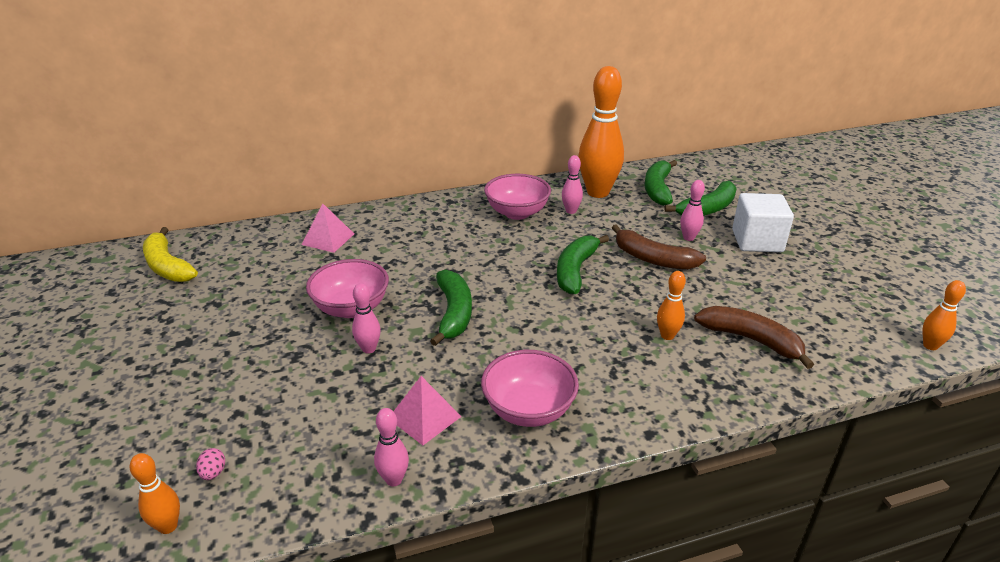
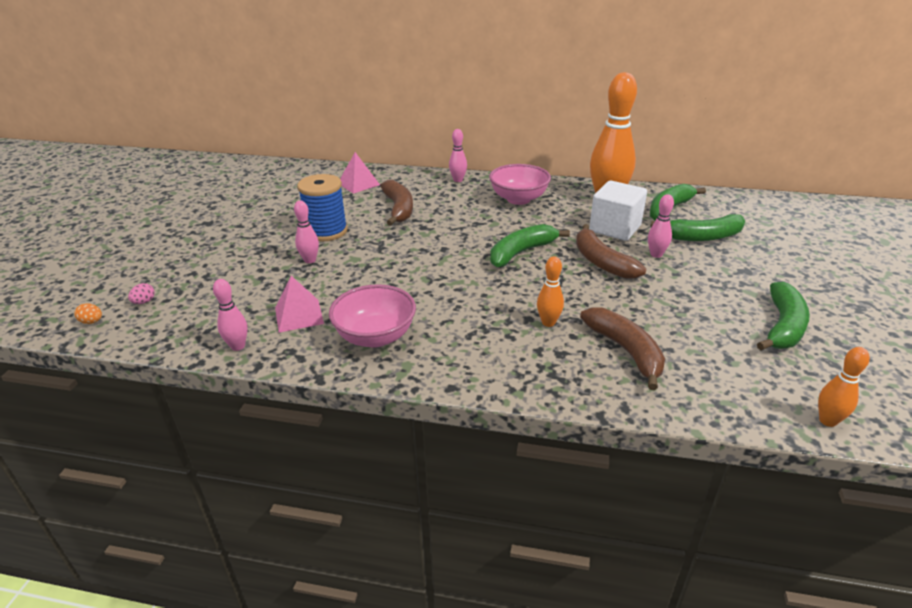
camera: 30 degrees right, 0 degrees up
(167, 266) = (244, 176): yellow banana -> none
(168, 526) = (92, 322): orange bowling pin -> orange egg
(351, 308) = (326, 231): pink bowl -> blue spool
(405, 257) = (399, 209): none -> brown banana
(454, 313) = (393, 255): green banana -> green banana (783, 326)
(571, 211) = (567, 208): pink bowling pin -> pink bowling pin (458, 180)
(757, 241) = (726, 275): white cube -> white cube (615, 228)

